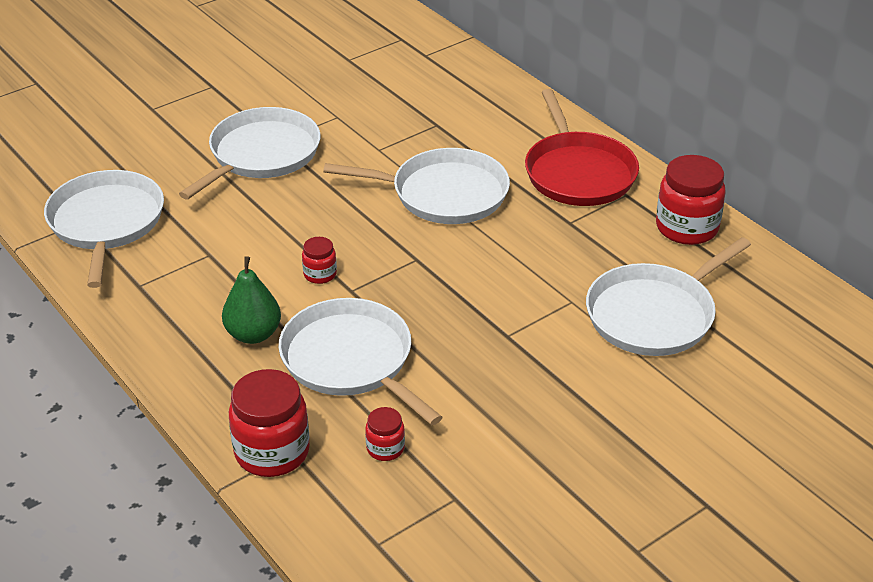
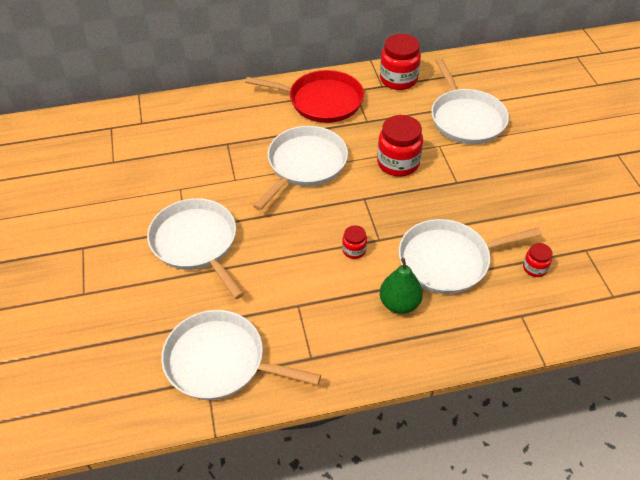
camera: 65 degrees left, 10 degrees up
(272, 452) = (519, 325): red jar -> red jar (398, 163)

